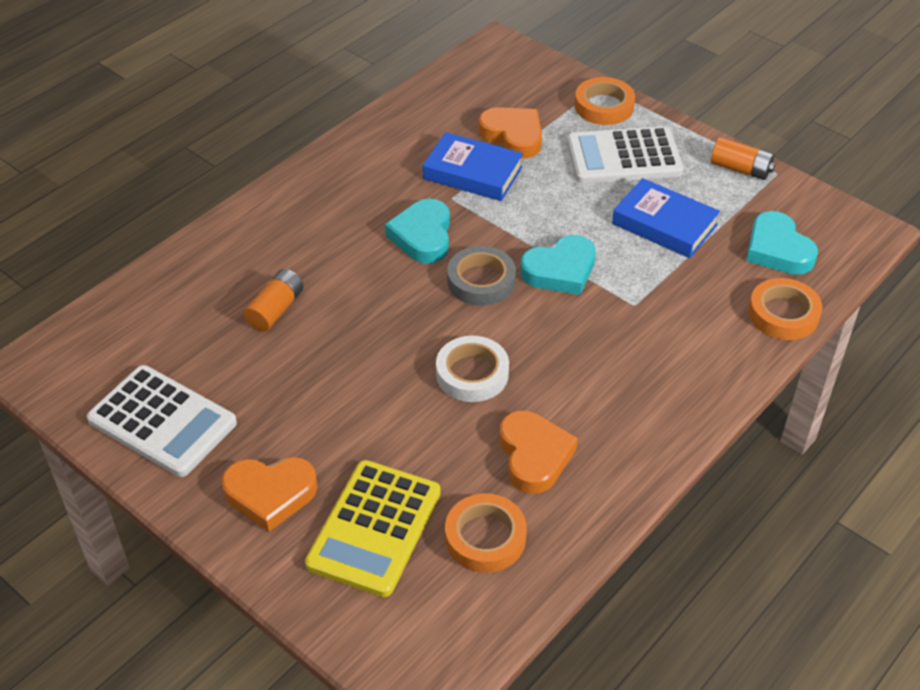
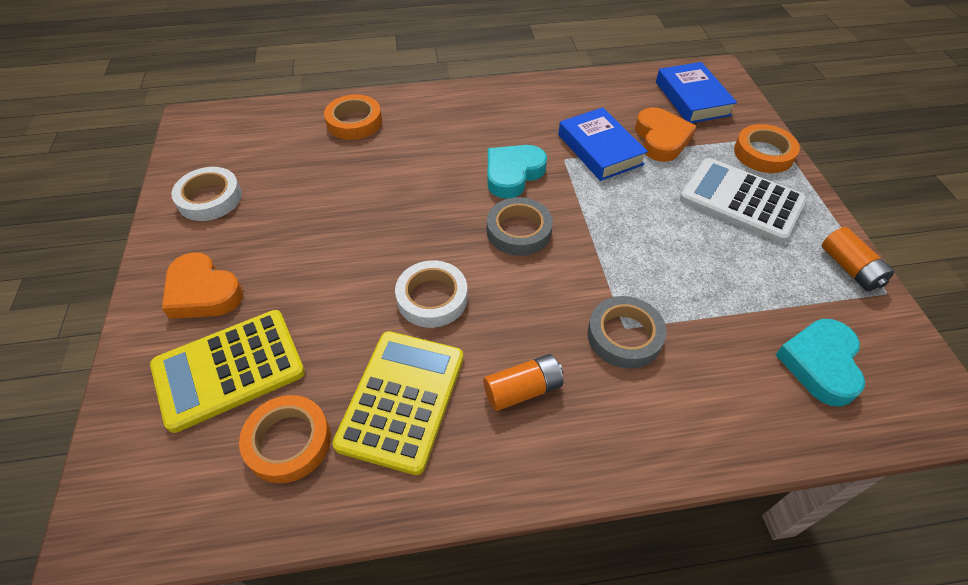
camera: 40 degrees right, 5 degrees up
(162, 422) = (210, 198): white calculator -> white tape
(275, 309) = (359, 168): orange battery -> orange battery (523, 389)
(534, 455) = (402, 400): orange heart -> yellow calculator
(560, 270) = (590, 260): turquoise heart -> none
(640, 311) = (624, 336): none -> grey tape
(664, 224) = (723, 275): blue book -> blue book (692, 98)
(783, 314) = (766, 431): orange tape -> orange tape (354, 122)

